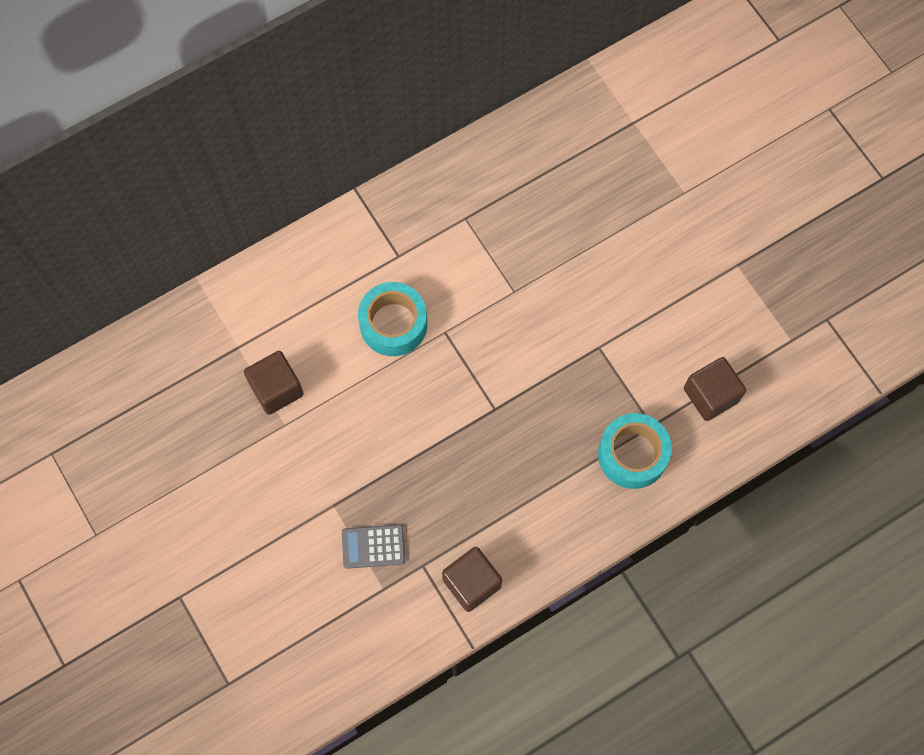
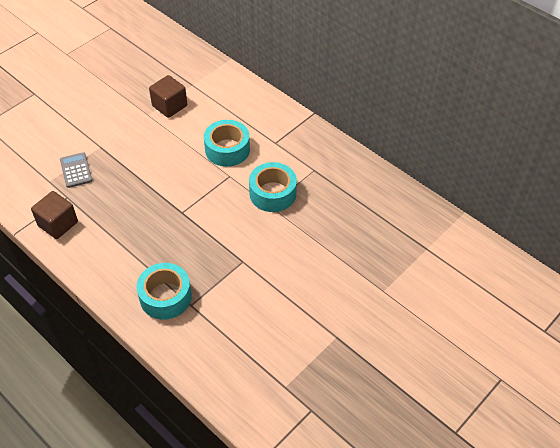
camera: 75 degrees right, 20 degrees down
(493, 282) = (272, 193): none -> turquoise tape
(711, 395) = (223, 338): brown cube -> none

